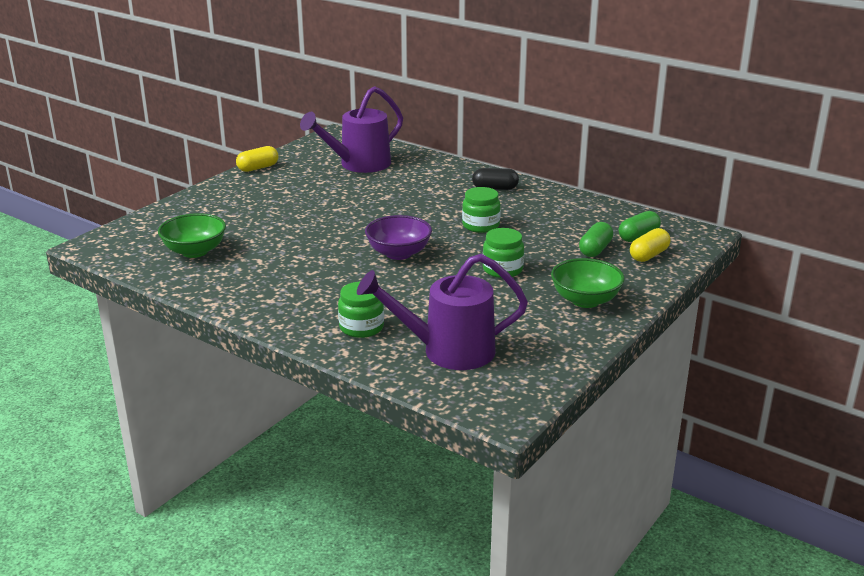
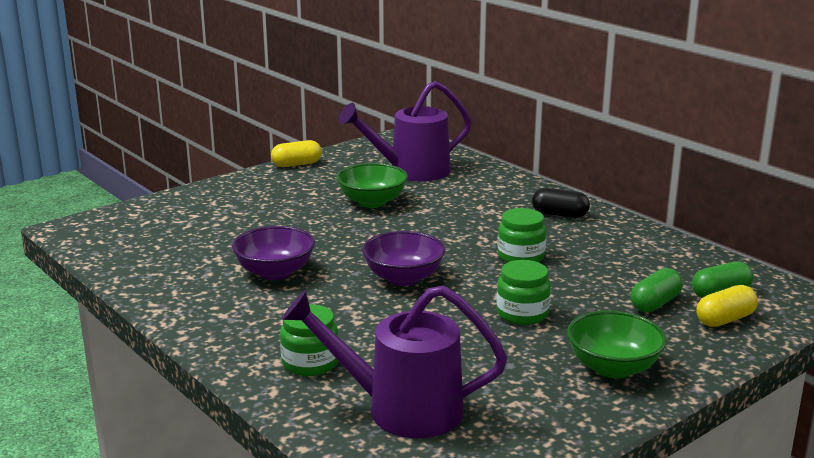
camera: 15 degrees right, 5 degrees down
(195, 251) = (173, 248): green bowl -> green bowl (372, 202)
(293, 261) = (275, 272): none -> purple bowl

